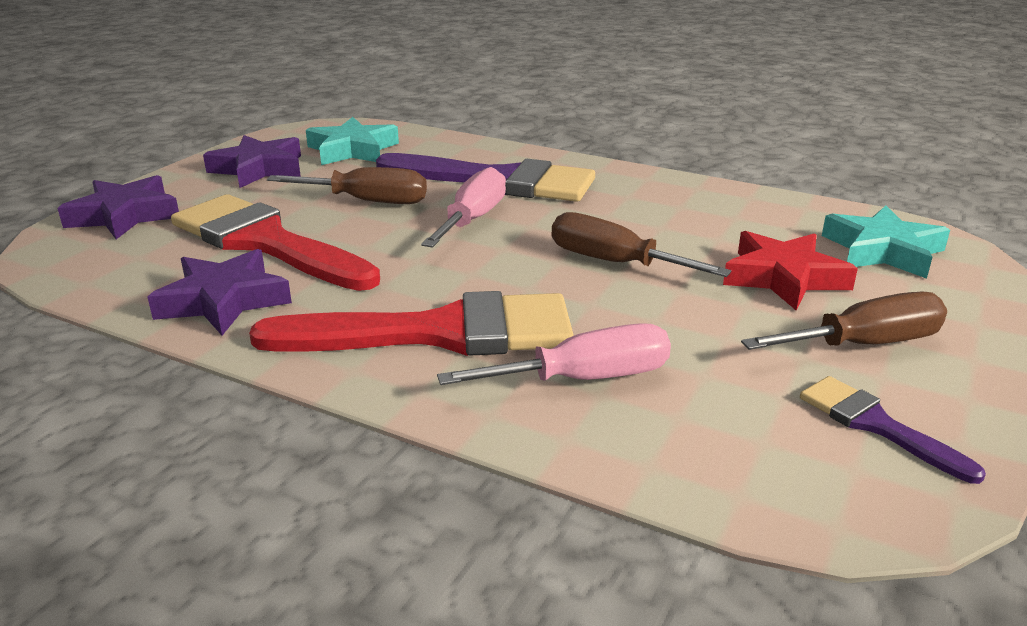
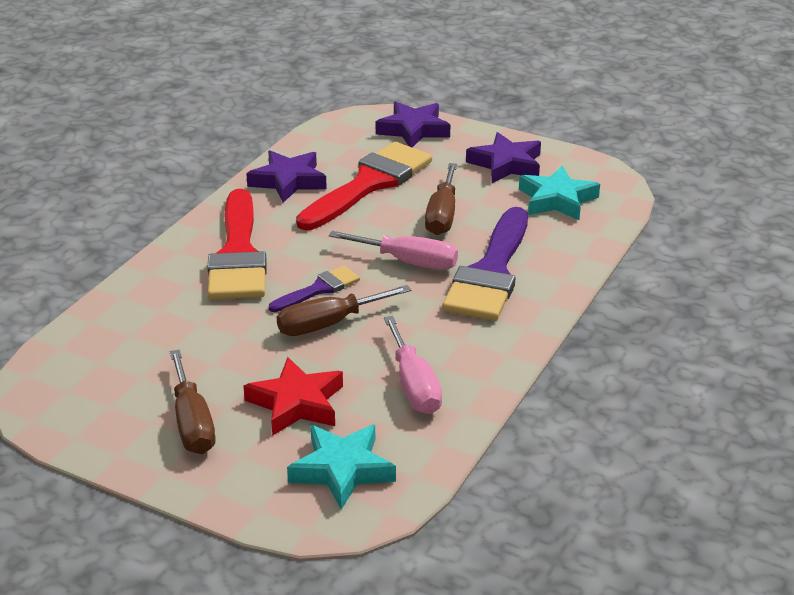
camera: 90 degrees right, 5 degrees up
(584, 379) = (176, 304): pink screwdriver -> pink screwdriver (414, 385)
(614, 262) = (329, 324): brown screwdriver -> brown screwdriver turned 150 degrees counterclockwise
(876, 425) = (102, 407): purple brush -> purple brush (319, 289)

